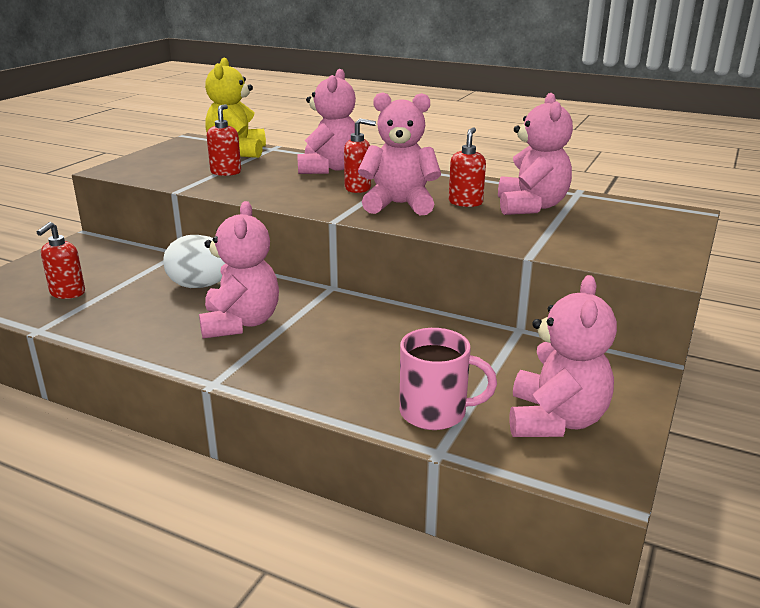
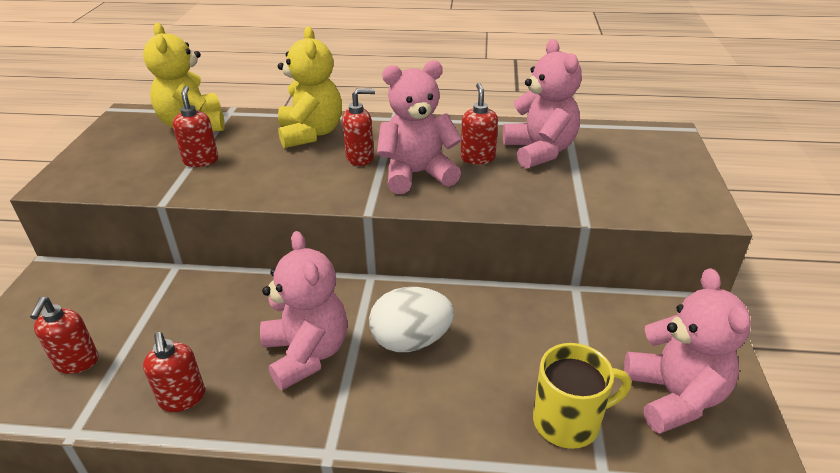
camera: 20 degrees left, 10 degrees up
(126, 328) = (182, 398): none -> red soap dispenser
(201, 286) = (231, 309): white egg -> white egg (411, 341)
(329, 169) = (311, 133): pink teddy bear -> yellow teddy bear
(435, 412) = (568, 421): pink mug -> yellow mug

